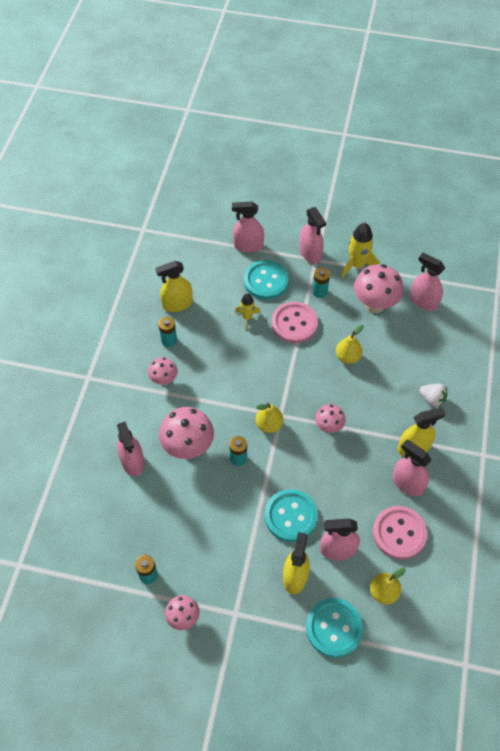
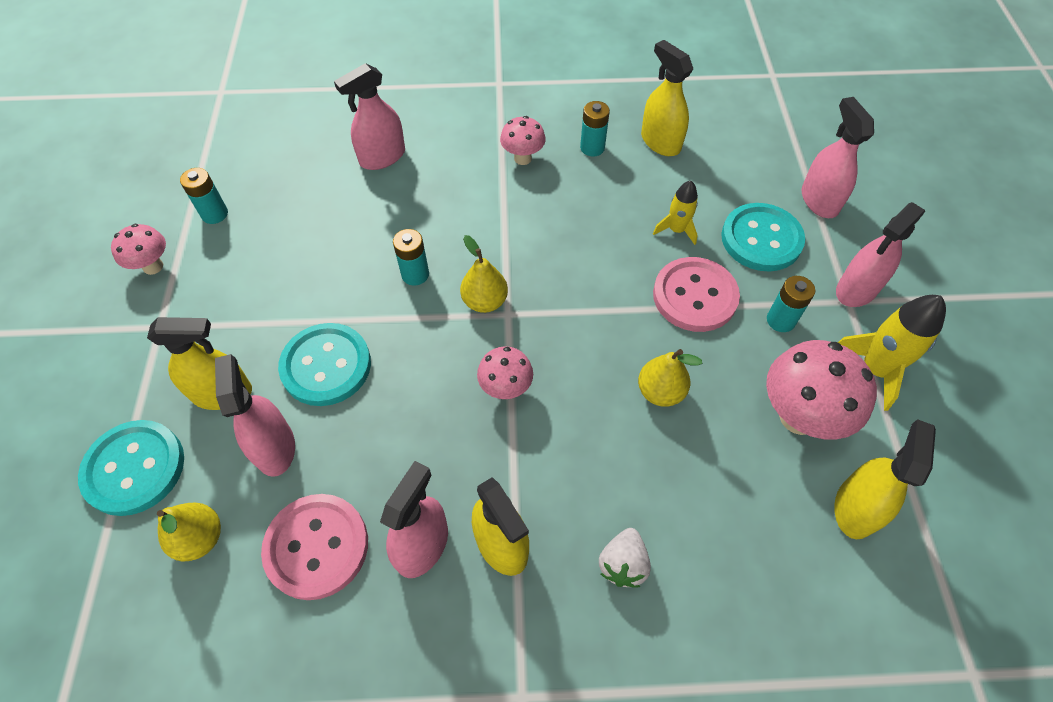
camera: 75 degrees right, 0 degrees up
(188, 447) = (419, 211): pink mushroom -> none
(423, 301) = (855, 508): pink spray bottle -> yellow spray bottle

